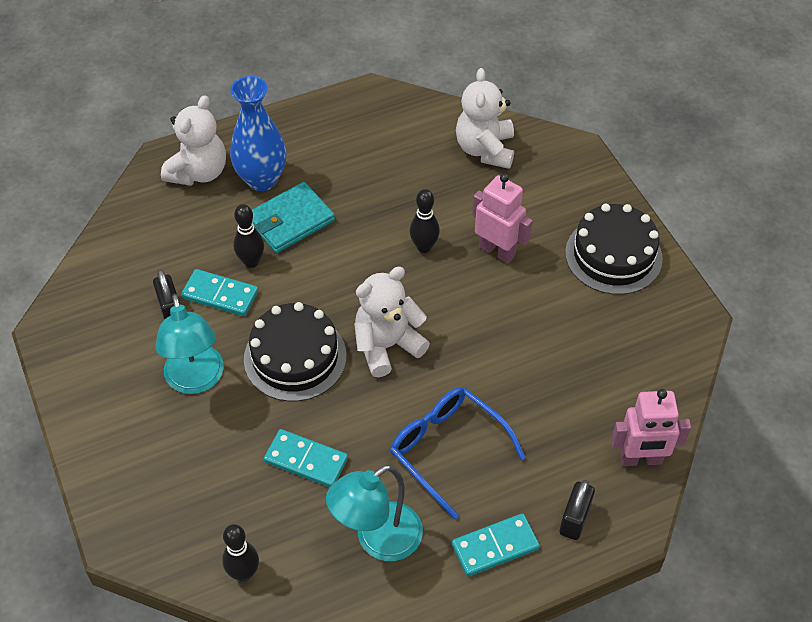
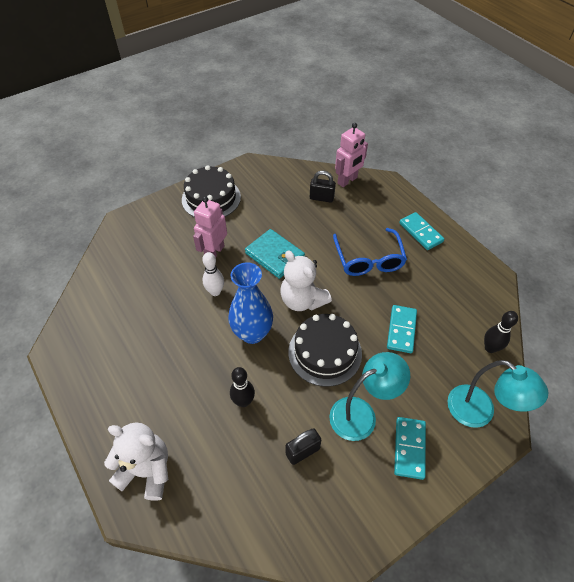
camera: 100 degrees left, 0 degrees up
(220, 295) = (279, 417): turquoise domino -> turquoise domino (409, 448)
(262, 179) = (154, 413): blue vase -> blue vase (252, 333)
(290, 220) = (198, 382): turquoise wallet -> turquoise wallet (274, 255)
(378, 540) = (439, 284): turquoise lamp -> turquoise lamp (479, 412)
(424, 247) = (215, 292): black bowling pin -> white bowling pin
(447, 449) = (369, 259): blue glasses -> blue glasses turned 45 degrees counterclockwise
(485, 149) = (121, 268): white teddy bear -> none
(574, 519) = (392, 203): black padlock -> black padlock (321, 198)
(641, 459) = (347, 181): pink robot -> pink robot turned 60 degrees clockwise

